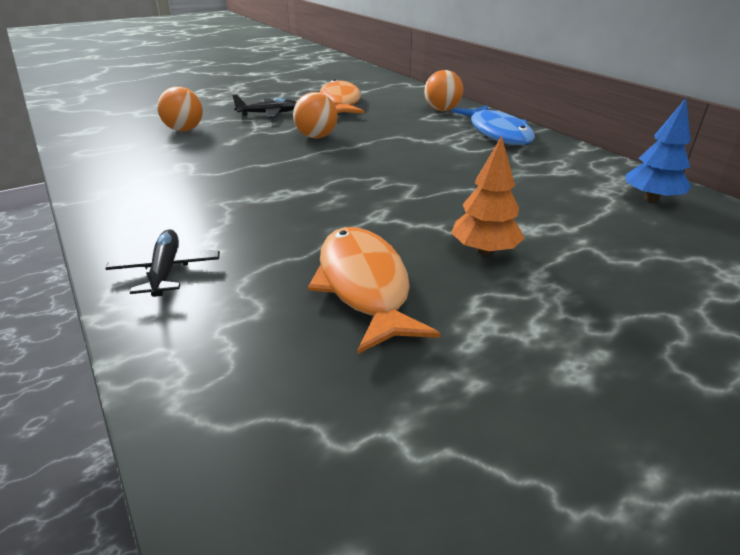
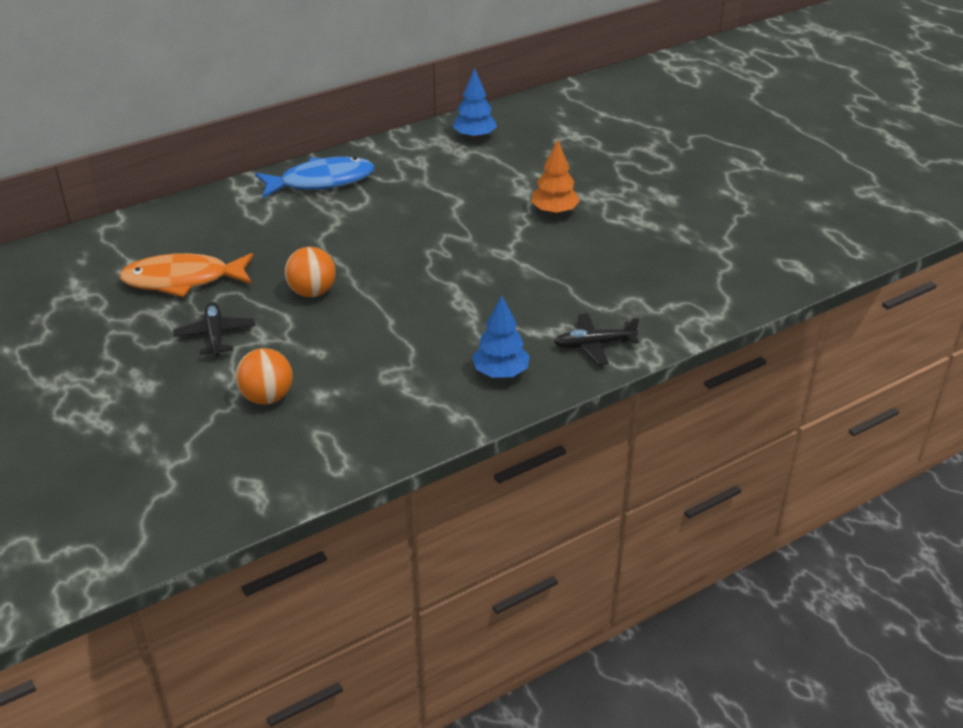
camera: 90 degrees left, 5 degrees up
(151, 212) = (501, 373): none -> blue tree
(364, 286) = (602, 259): orange fish -> none
(442, 110) = (235, 207): orange ball -> none

